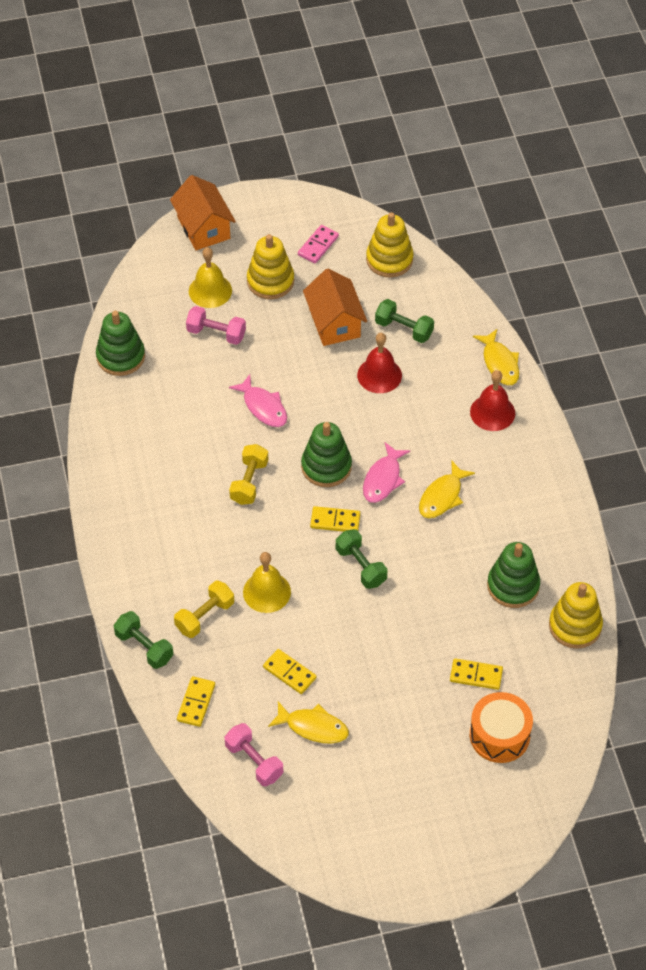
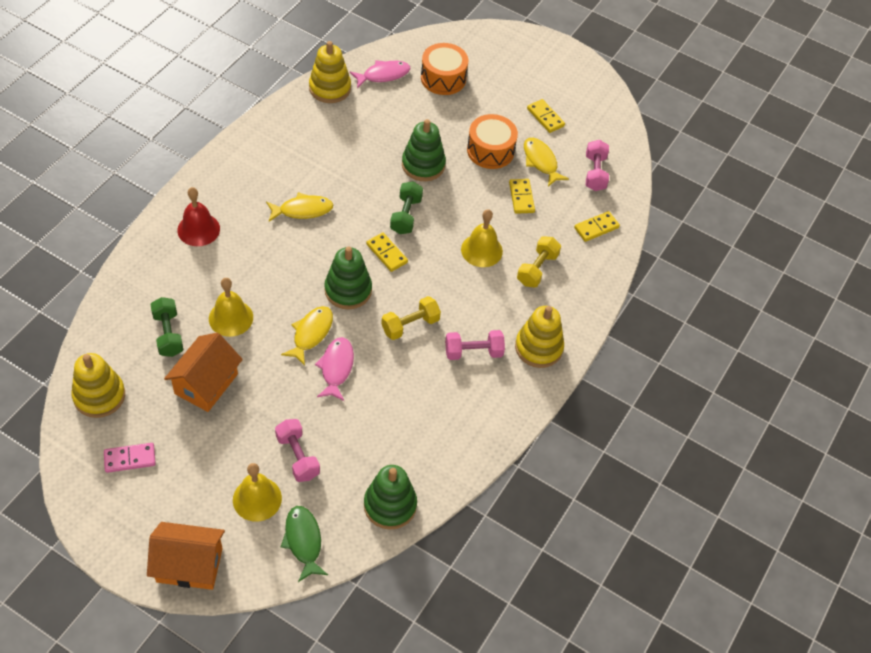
camera: 140 degrees left, 0 degrees up
(144, 647) = (595, 284): green dumbbell -> none
(151, 293) = (303, 541): none -> green fish
(180, 504) = (473, 352): none -> pink dumbbell
(203, 228) = (189, 565): orange house -> orange house turned 75 degrees clockwise
(205, 616) = (537, 269): yellow dumbbell -> yellow dumbbell turned 60 degrees counterclockwise
(270, 281) = (204, 462): yellow stacking toy -> yellow stacking toy (538, 348)
(368, 696) = (490, 150): none -> orange drum
(379, 375) = (231, 318): red bell -> yellow bell
(383, 479) = (323, 251): pink fish -> pink fish (383, 75)
(476, 675) = (417, 111): yellow domino -> yellow domino (545, 117)
(499, 363) = (145, 254): yellow fish -> yellow fish (311, 333)
(513, 586) = (333, 132): green stacking toy -> green stacking toy (423, 165)

